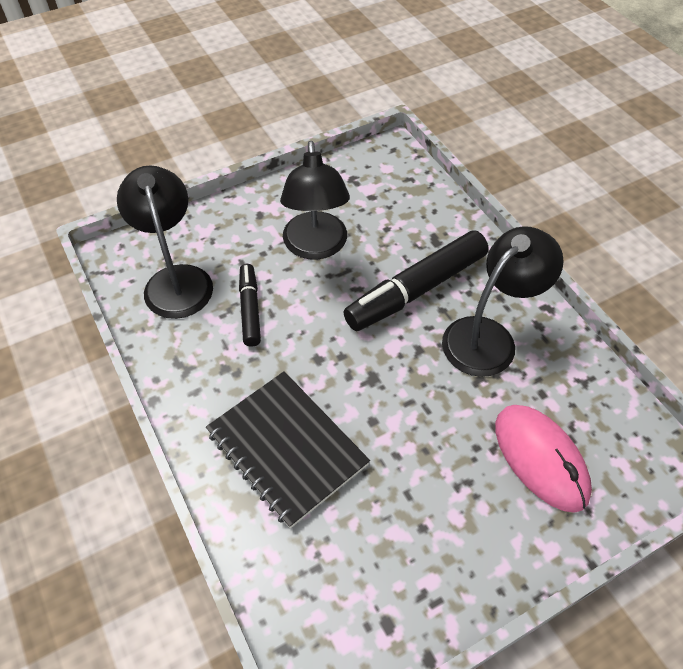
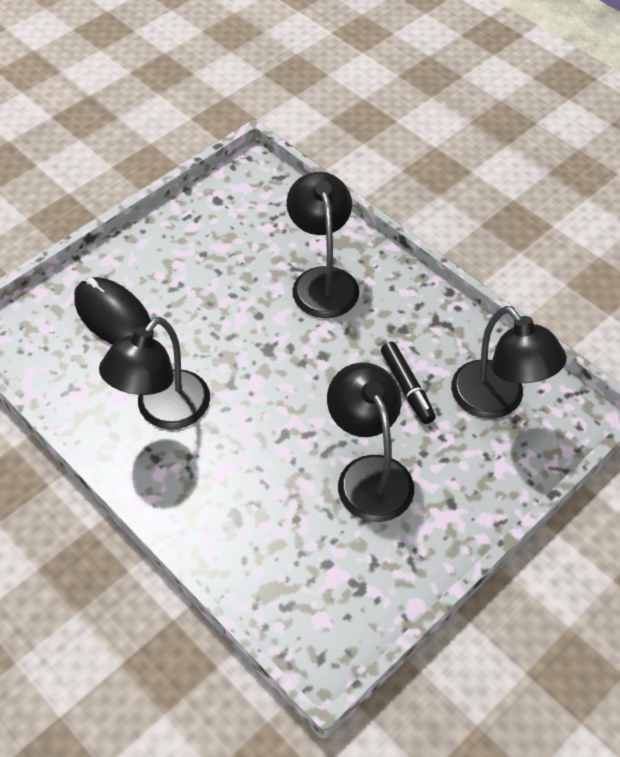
camera: 165 degrees right, 0 degrees up
(286, 448) = (322, 281): black notebook -> black lamp
(416, 290) = (245, 446): black marker -> none
(540, 459) = (113, 316): pink mouse -> black mouse

